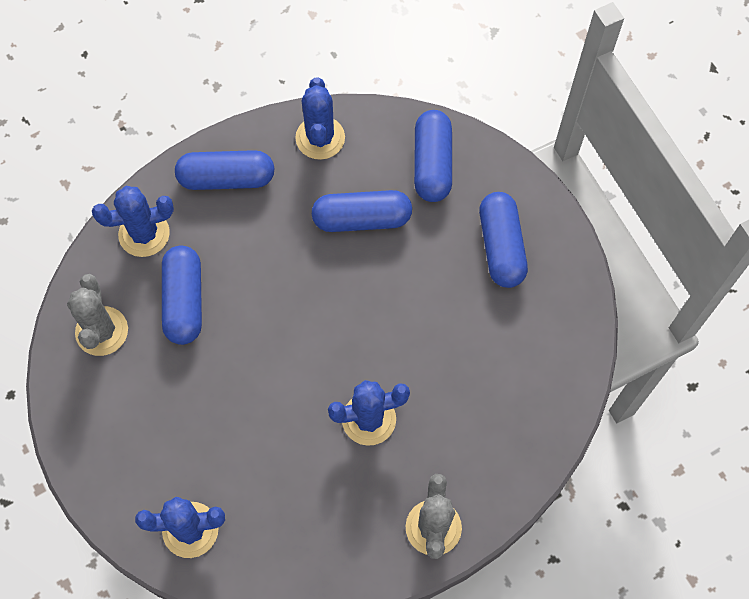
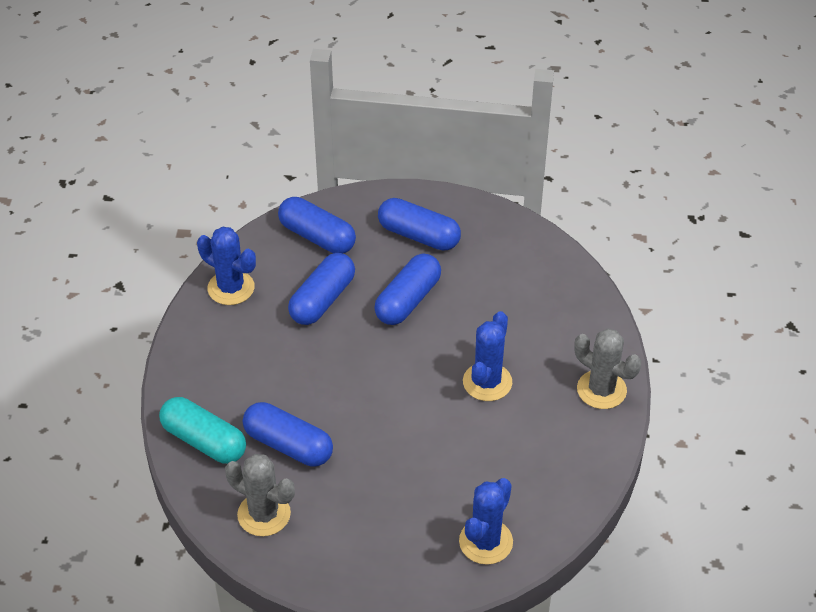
camera: 55 degrees left, 20 degrees down
(144, 234) = (204, 441): blue cactus -> turquoise capsule
(226, 178) = (208, 362): blue capsule -> blue capsule (408, 300)

